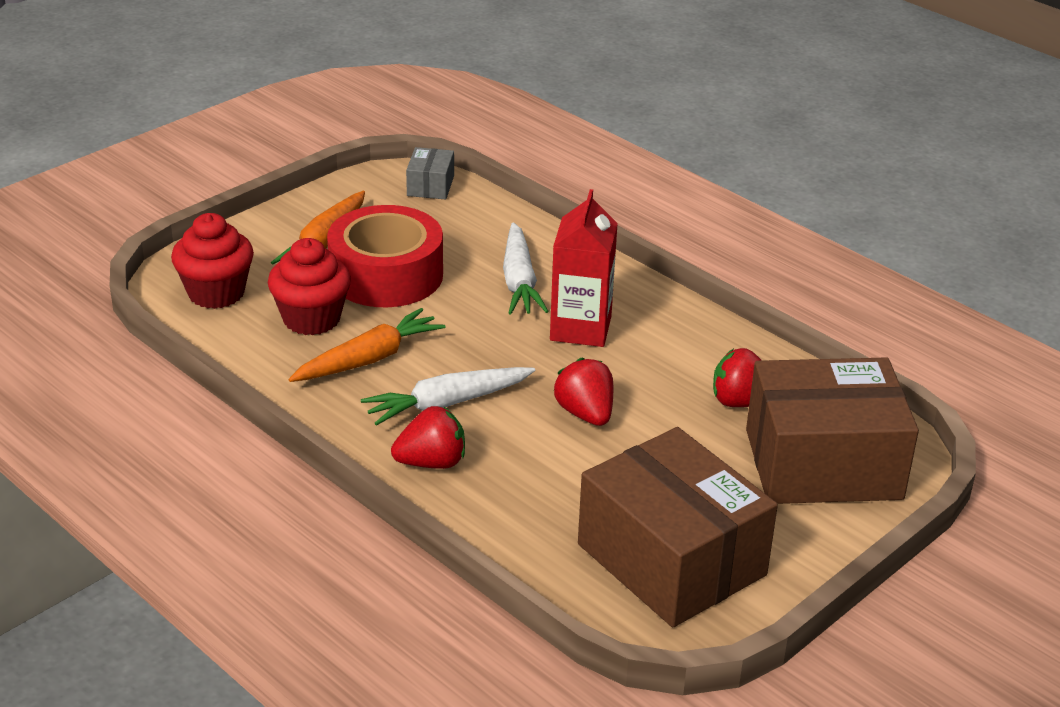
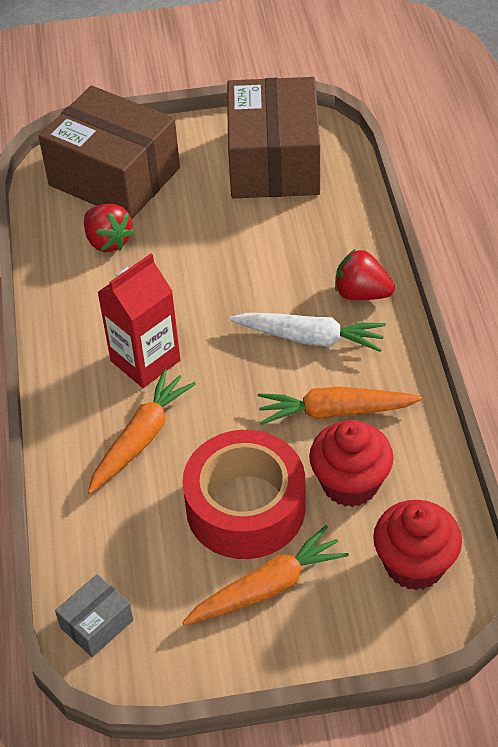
camera: 140 degrees left, 15 degrees up
(519, 281) = (141, 438): white carrot -> orange carrot
(585, 414) = (221, 282): red strawberry -> none

